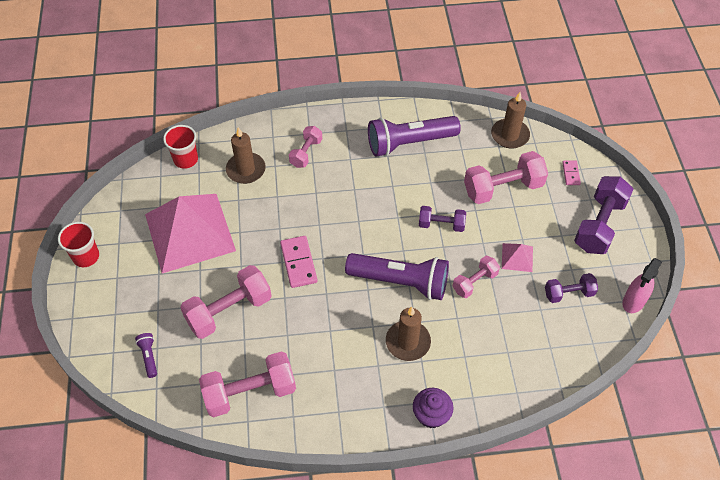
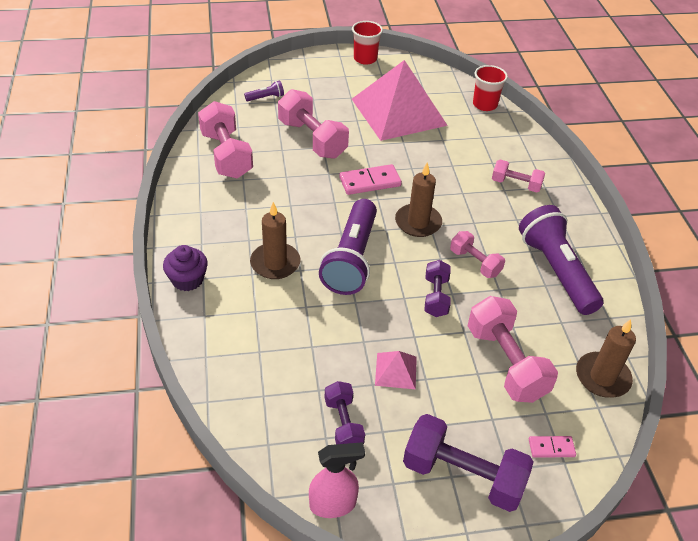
camera: 85 degrees right, 10 degrees down
(246, 170) = (481, 143): brown candle -> brown candle (418, 222)
(474, 282) = (355, 325): pink dumbbell -> pink dumbbell (475, 263)
(633, 301) = (333, 504): pink spray bottle -> pink spray bottle turned 135 degrees clockwise

